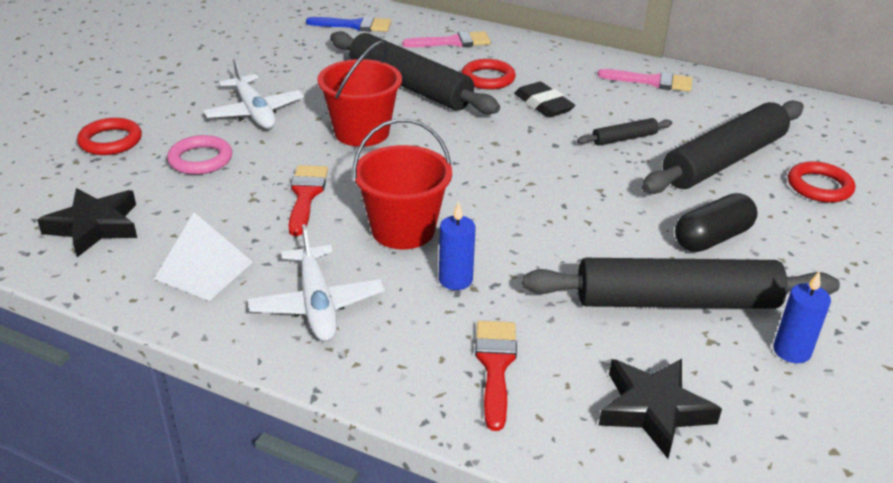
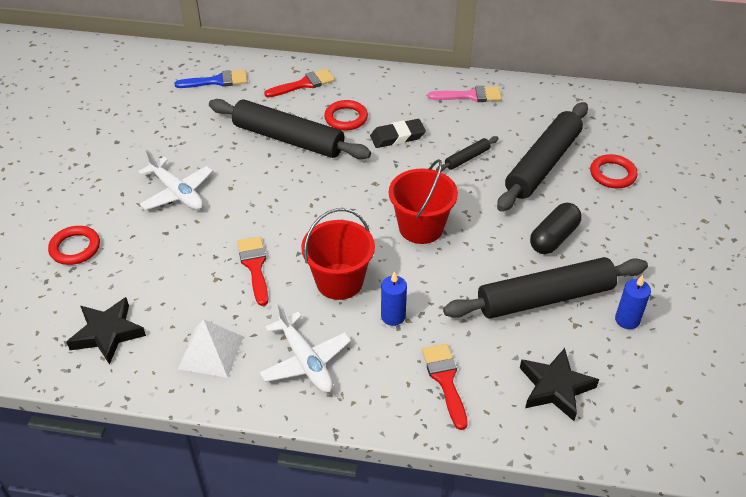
camera: 15 degrees left, 10 degrees up
(200, 159) = (157, 250): pink ring -> none
(361, 132) = (270, 195): red bucket -> red bucket (421, 227)
(453, 42) = (304, 84): pink brush -> red brush
(543, 105) = (397, 137): black eraser -> black eraser turned 60 degrees counterclockwise

